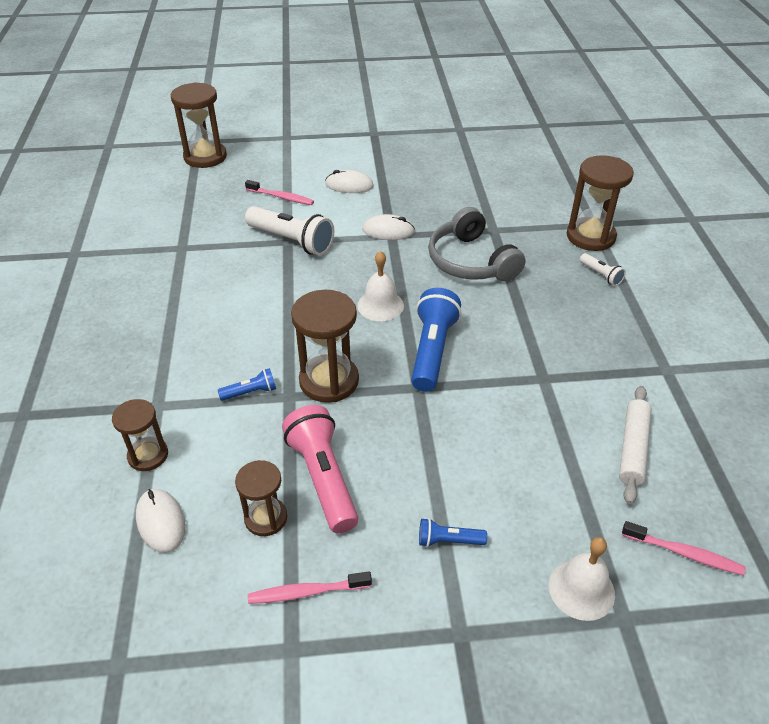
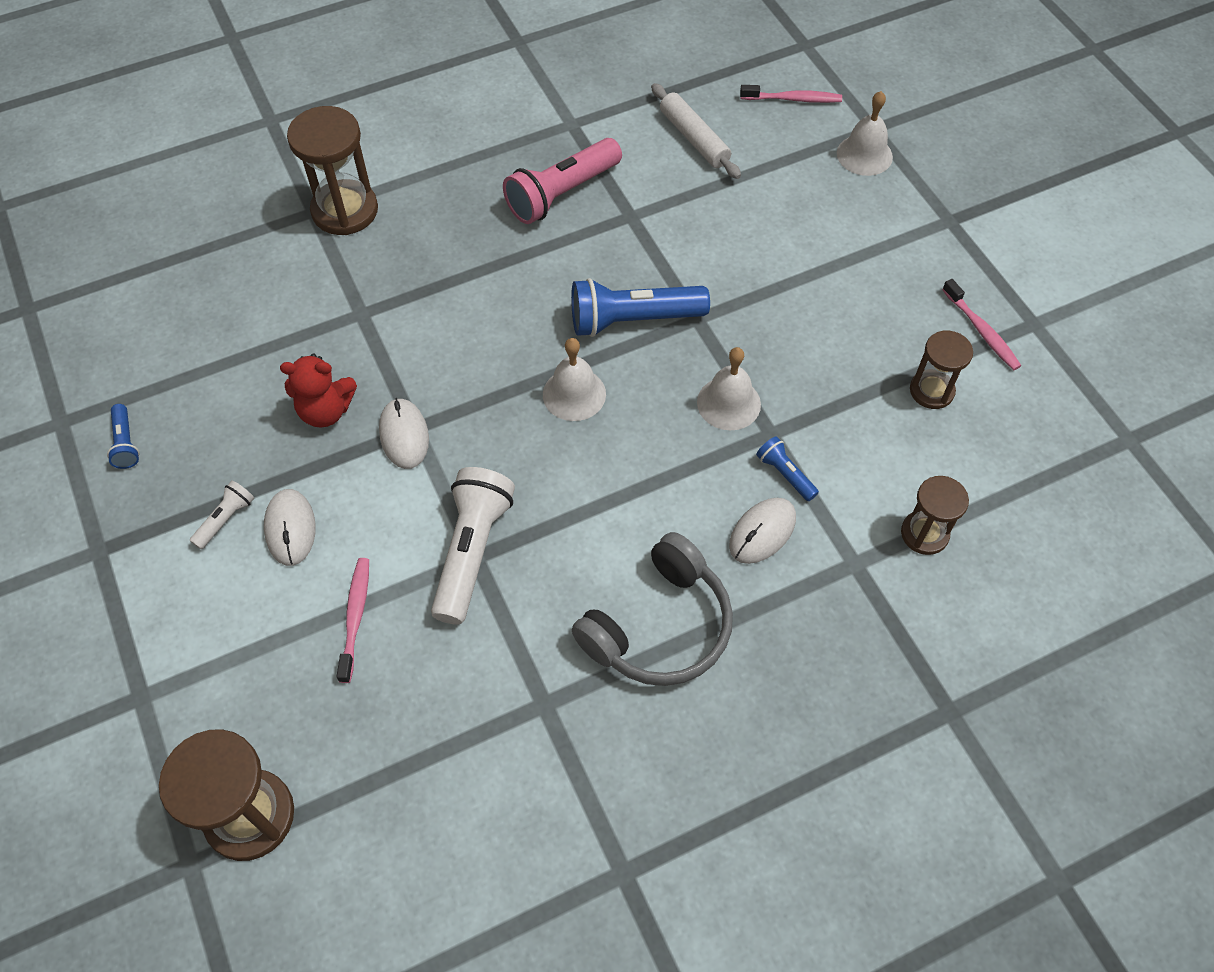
camera: 110 degrees left, 15 degrees up
(161, 522) = (989, 478): white mouse -> white mouse (762, 532)
(323, 478) = (860, 362): pink flashlight -> pink flashlight (562, 194)
(329, 381) = (728, 403): brown hourglass -> white bell
(422, 206) = (326, 411): none -> red teddy bear
(448, 541) = (871, 247): blue flashlight -> blue flashlight (126, 443)
(471, 261) = (444, 322): grey headphones -> grey headphones (659, 626)
(601, 275) = (426, 191): white flashlight -> white flashlight (225, 519)
(633, 448) = (694, 138): white rolling pin -> white rolling pin turned 60 degrees clockwise
(683, 553) = (792, 99): pink toothbrush -> pink toothbrush turned 90 degrees clockwise

